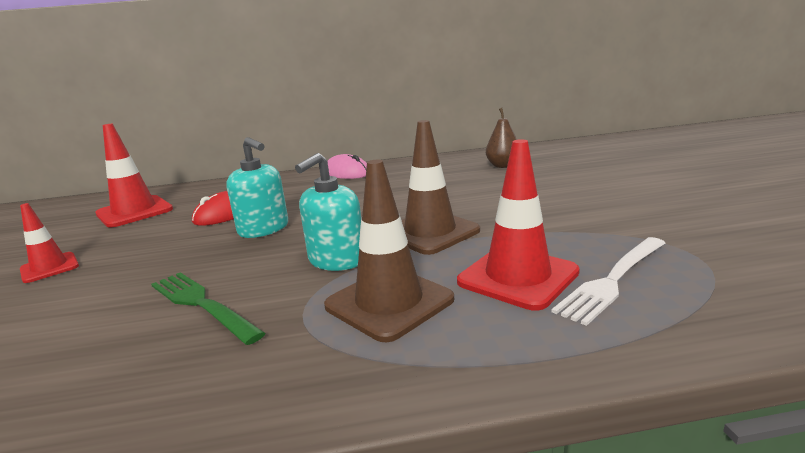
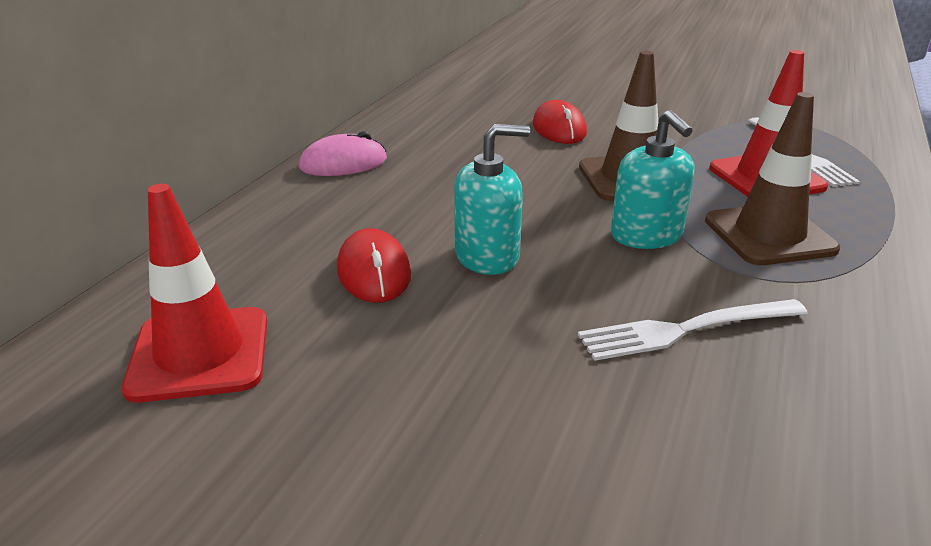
camera: 60 degrees left, 10 degrees up
(49, 268) = (393, 462): red traffic cone -> none
(200, 304) = (684, 330): green fork -> white fork
(486, 193) = (559, 129): none -> red mouse
(502, 166) = (487, 98): brown pear -> none

